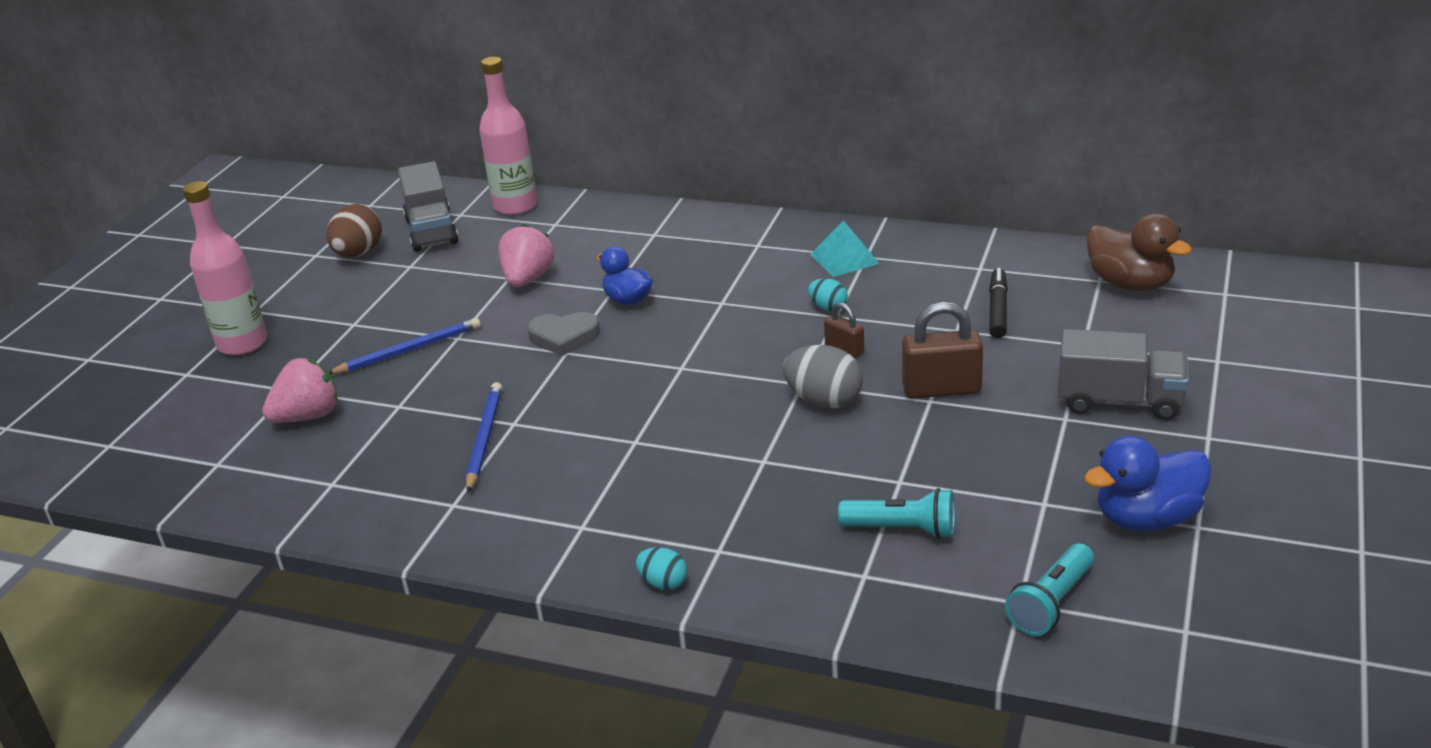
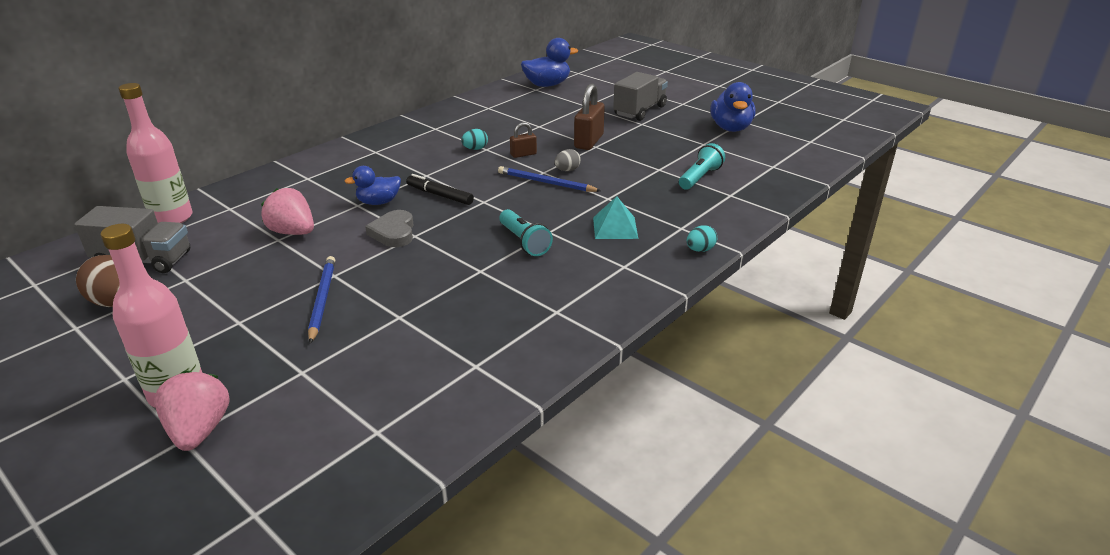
camera: 70 degrees left, 0 degrees up
(308, 416) = (359, 366): pink strawberry -> pink strawberry (199, 430)
(484, 439) = (487, 285): blue pencil -> blue pencil (546, 183)
(564, 337) = (394, 232): grey heart -> grey heart turned 150 degrees clockwise
(824, 401) = (567, 170): grey egg -> grey egg, size x0.57
(844, 259) = (429, 133): turquoise pyramid -> turquoise pyramid (615, 227)
(997, 310) = (533, 113): black marker -> black marker (439, 195)
(1051, 603) = (778, 160): turquoise flashlight -> turquoise flashlight (524, 242)
(1130, 284) = (547, 85): brown duck -> blue duck

